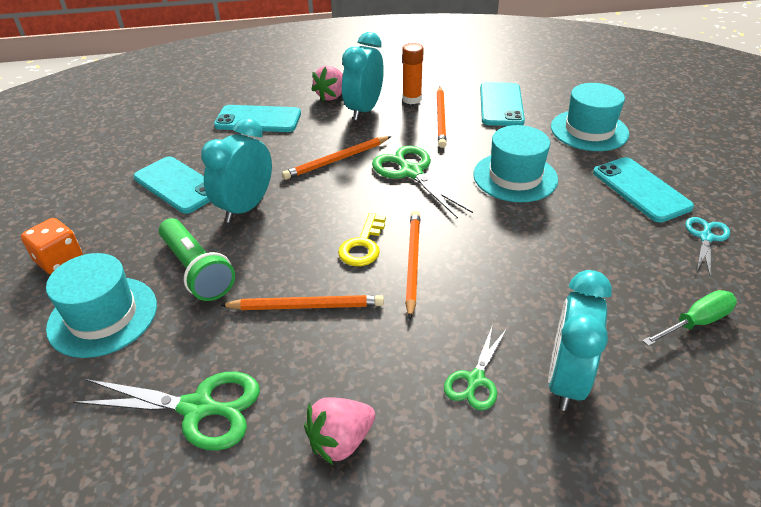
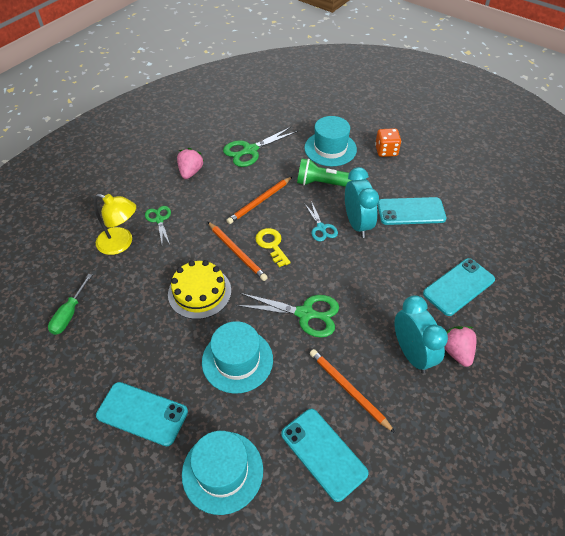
camera: 135 degrees right, 10 degrees up
(337, 160) = (360, 290): orange pencil -> none
(412, 99) = (398, 399): orange glue stick -> none
(501, 249) = (199, 292): none -> yellow cake
(566, 380) = (121, 243): turquoise clock -> yellow lamp
(706, 237) = (79, 391): turquoise scissors -> turquoise scissors (321, 228)

